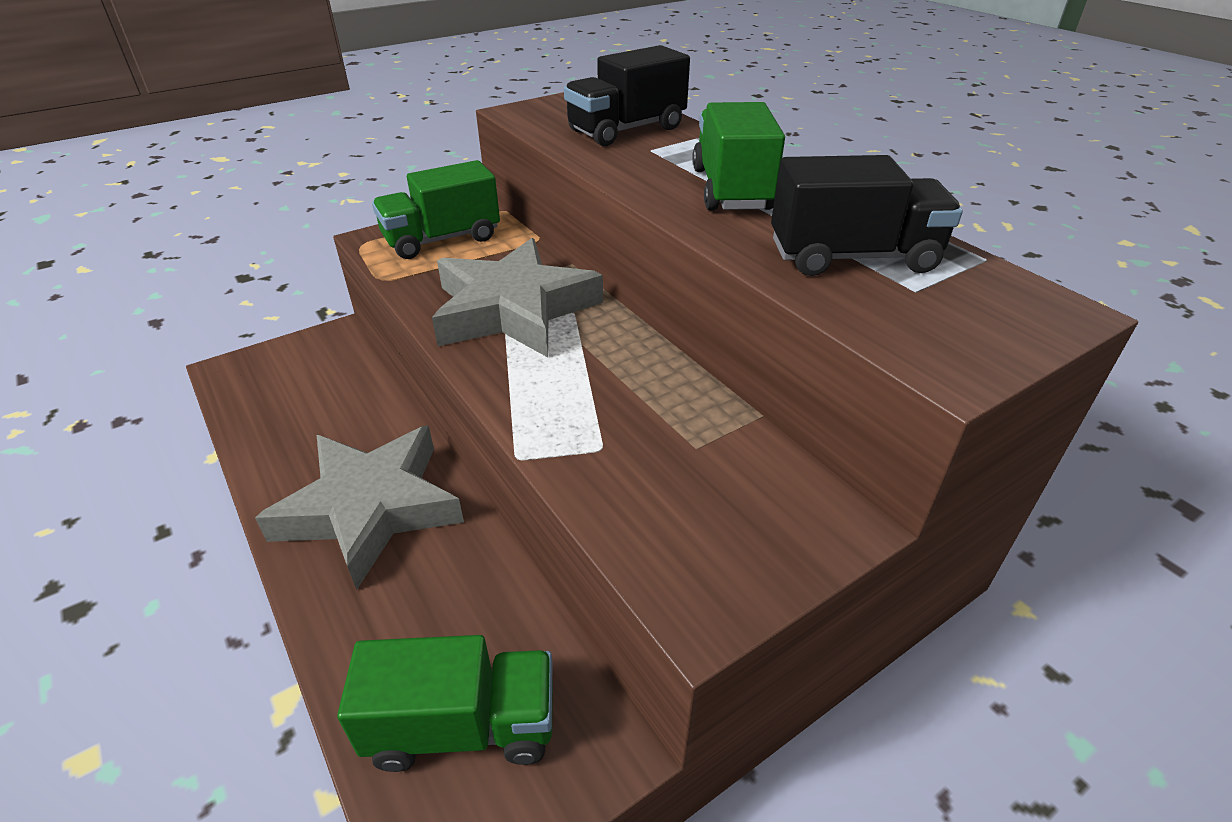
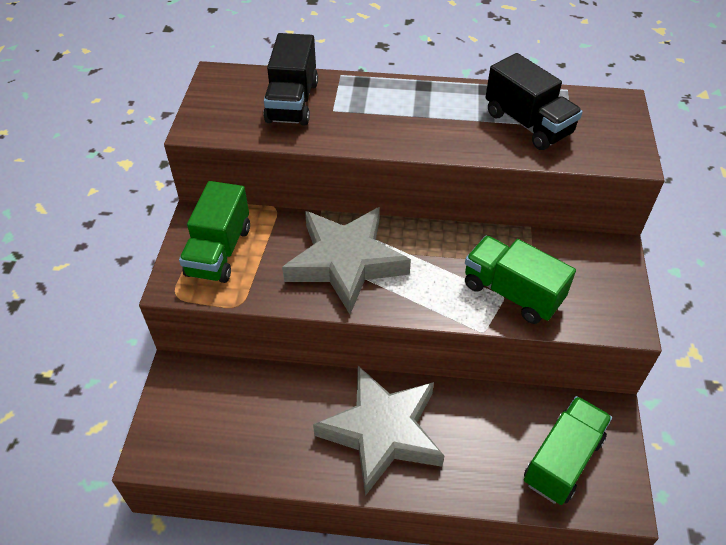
camera: 50 degrees left, 10 degrees up
(731, 189) = (419, 114): green truck -> green truck (511, 293)
(852, 257) = (528, 124): black truck -> black truck turned 105 degrees clockwise

